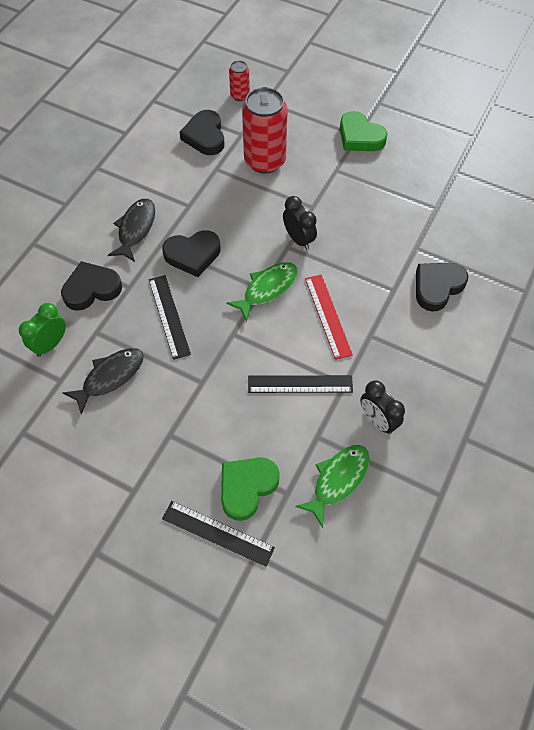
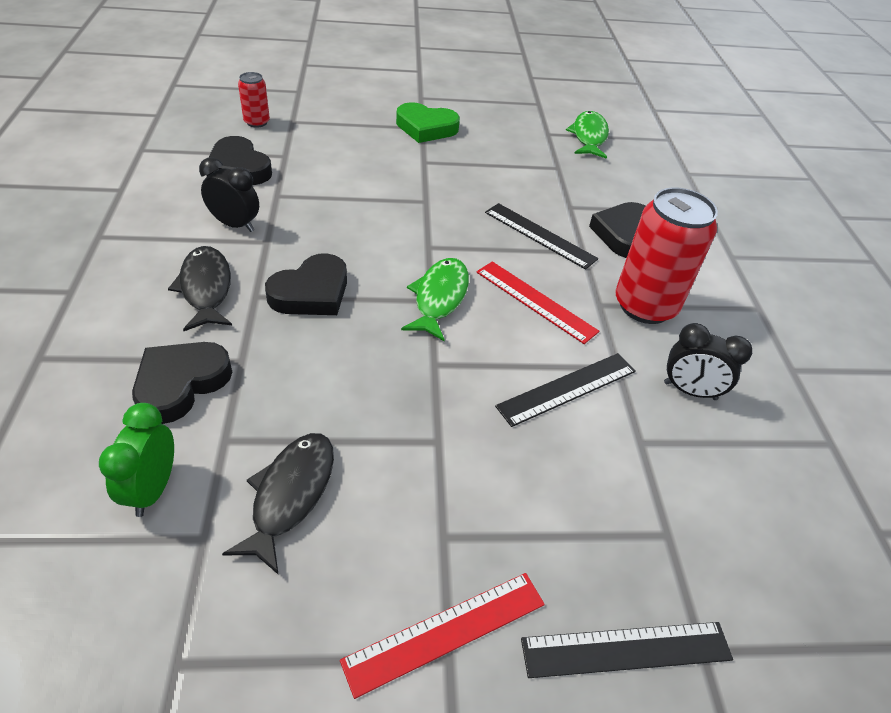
camera: 35 degrees left, 15 degrees down
(139, 480) = (446, 632): none -> red ruler
(169, 316) = (329, 375): black ruler -> black ruler (540, 235)
(247, 487) = (611, 555): green heart -> none
(264, 161) = (334, 173): red can -> red can (645, 306)
(298, 239) = (436, 236): black clock -> black clock (235, 225)
(338, 480) = (711, 484): green fish -> green fish (589, 136)

